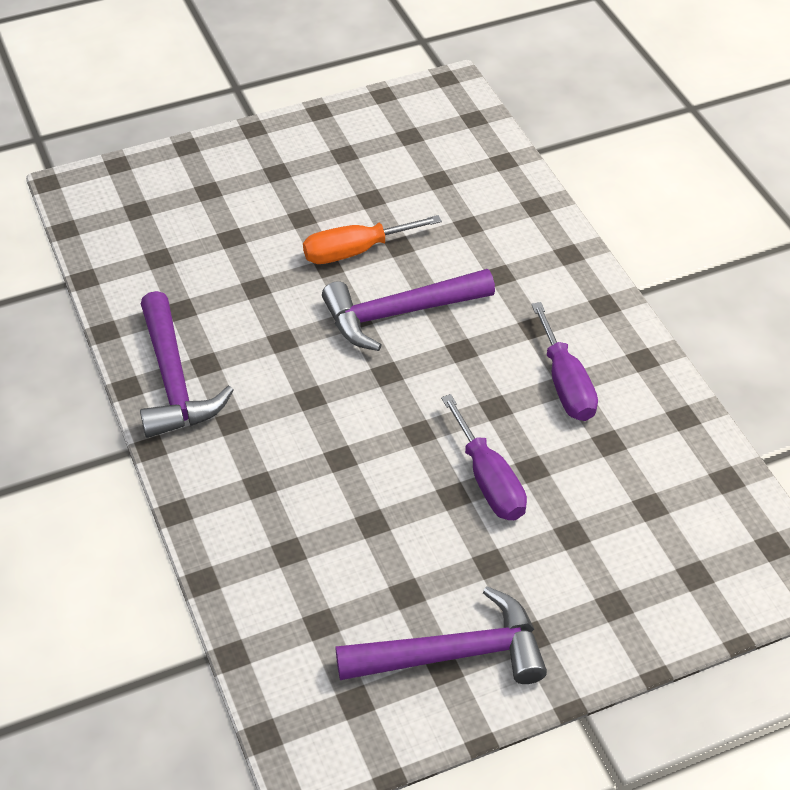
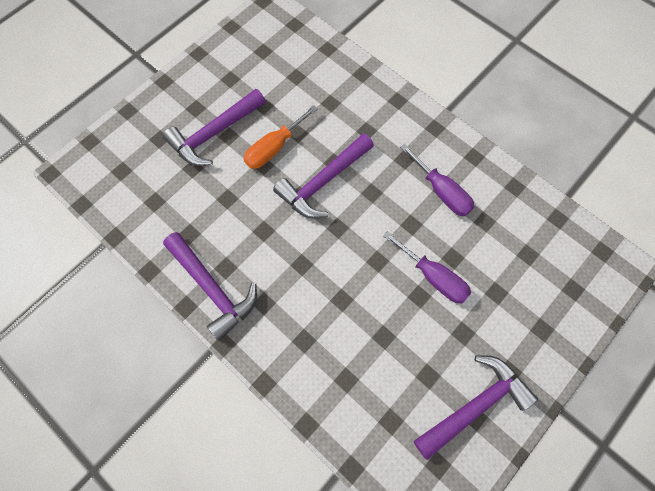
camera: 25 degrees left, 20 degrees up
(283, 208) = (214, 134): none -> purple hammer

